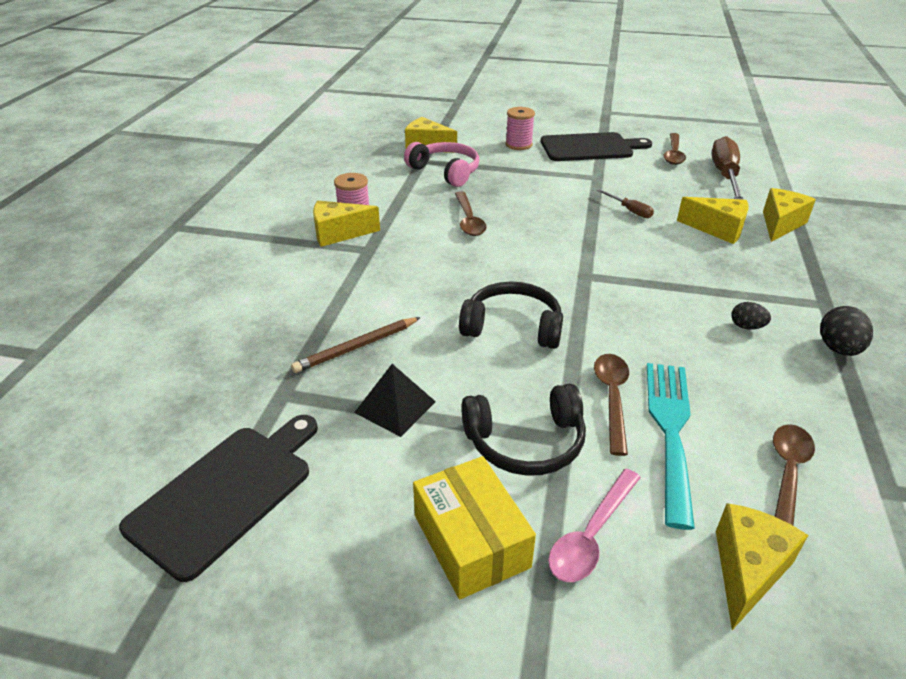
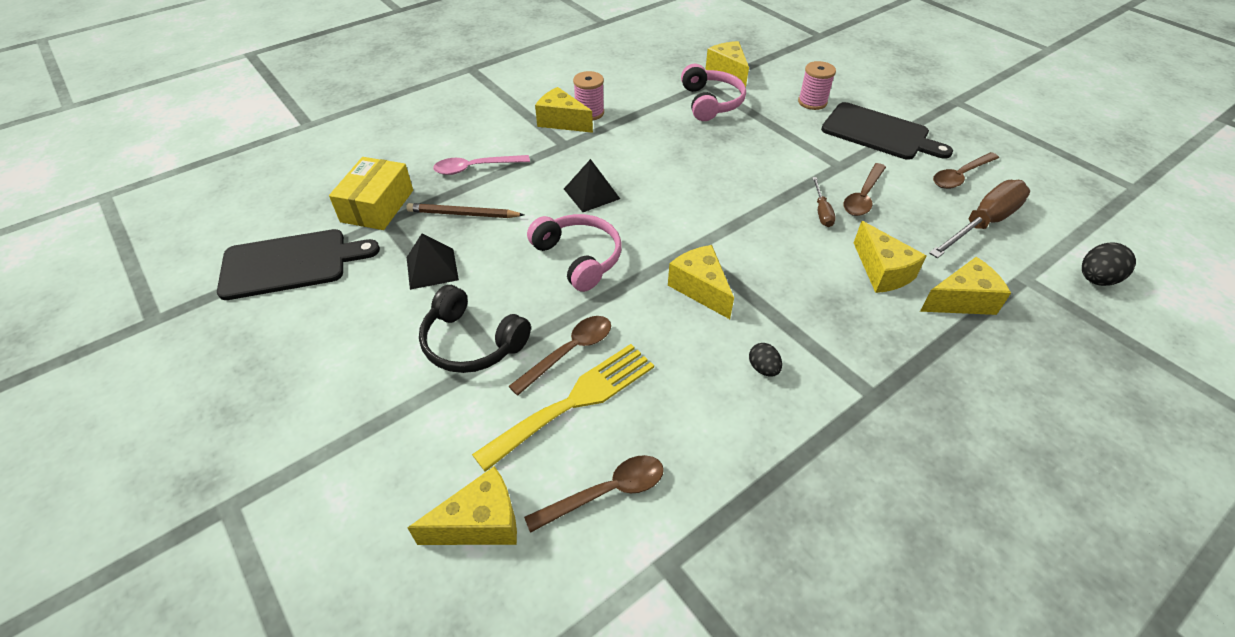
camera: 40 degrees right, 10 degrees up
(449, 275) = (591, 193): none -> black pyramid
(468, 220) = (668, 155): brown spoon -> brown spoon (863, 196)
(471, 541) = (361, 378): yellow box -> yellow box (377, 206)
(512, 327) = (579, 258): black headphones -> pink headphones
(591, 535) = (425, 426): pink spoon -> pink spoon (475, 168)
(631, 299) = (700, 288): none -> yellow cheese
(670, 429) = (575, 401): turquoise fork -> yellow fork
(838, 349) = (817, 439): black egg -> black egg (1095, 279)

